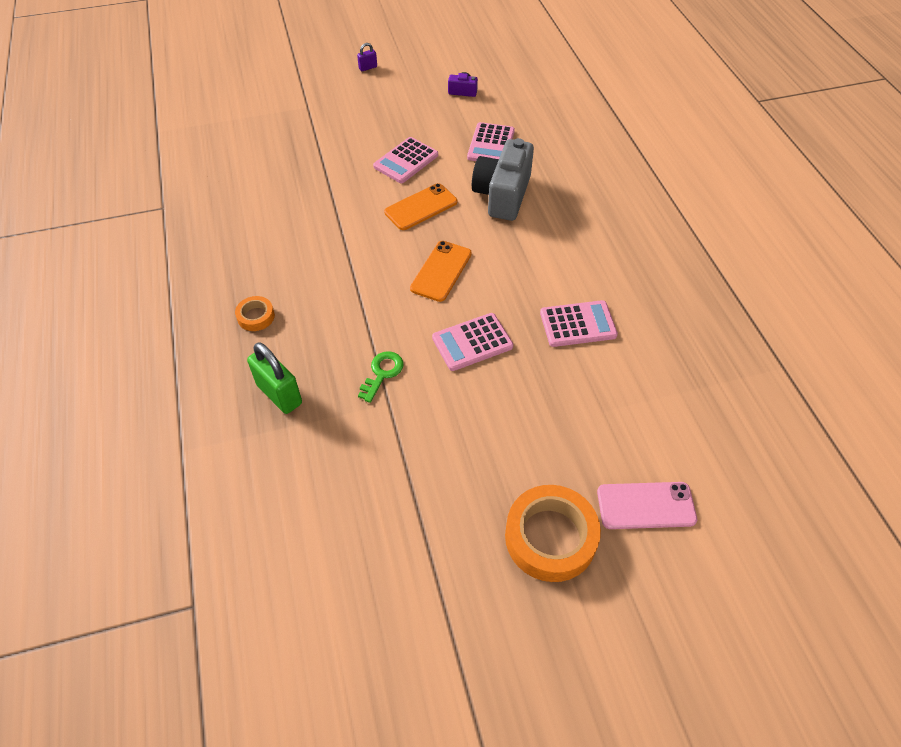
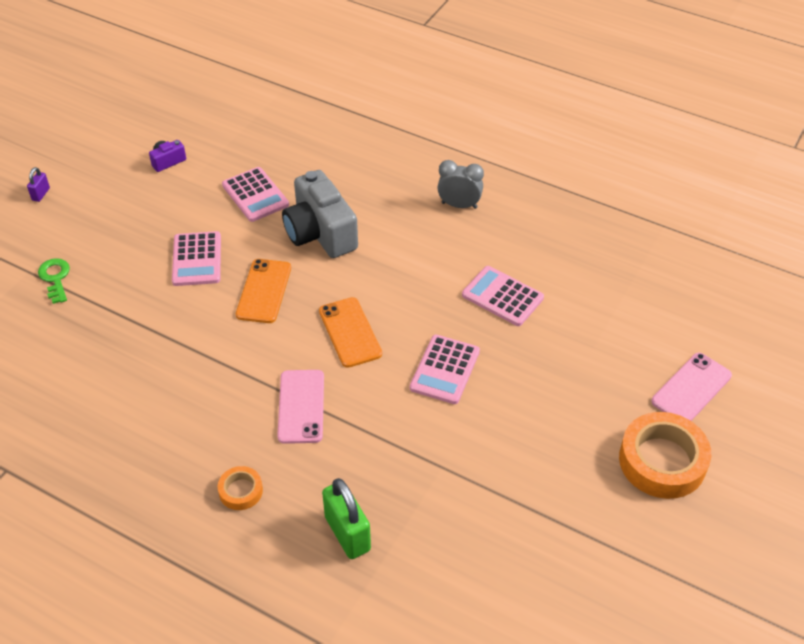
camera: 45 degrees left, 5 degrees down
(279, 394) = (347, 533): green padlock -> green padlock turned 60 degrees clockwise
(353, 294) = (301, 406): none -> pink phone
(382, 373) = (407, 448): green key -> green key (55, 278)
(578, 324) = (502, 296): pink calculator -> pink calculator turned 90 degrees counterclockwise
(626, 240) = (459, 205): none -> grey clock

